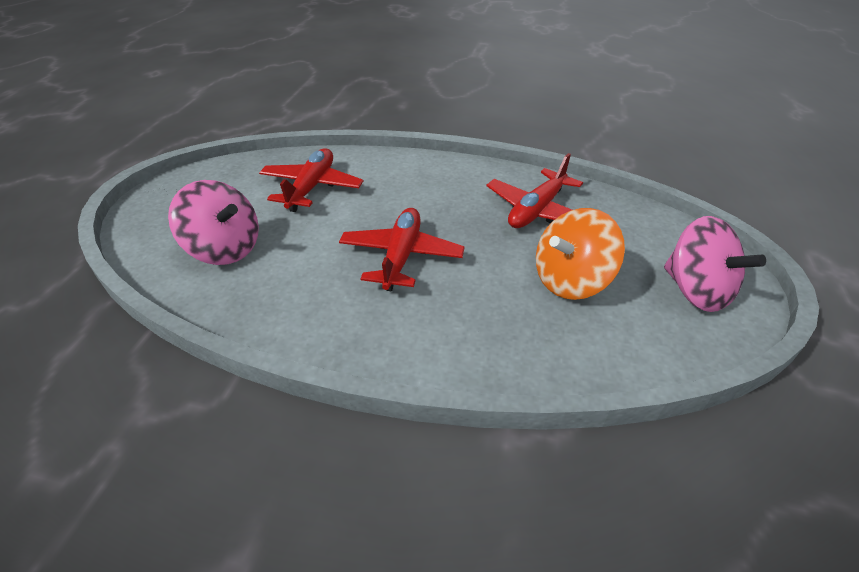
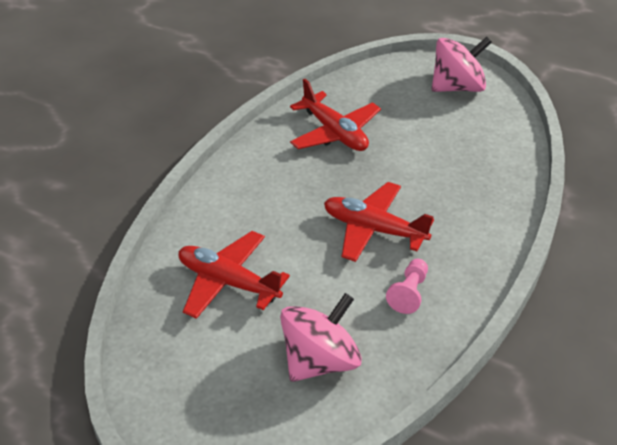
camera: 75 degrees left, 0 degrees up
(315, 293) = (409, 293): none -> pink pawn
(570, 280) = (431, 140): orange spinning top -> none

